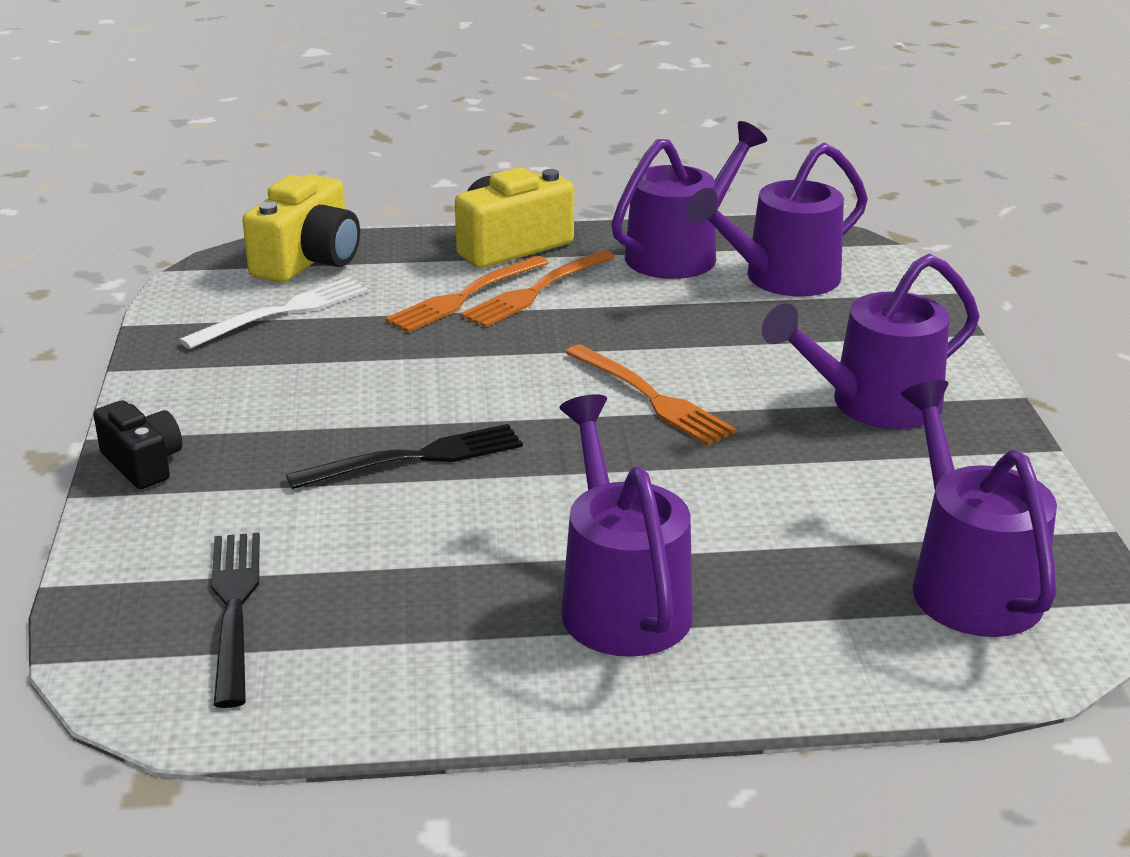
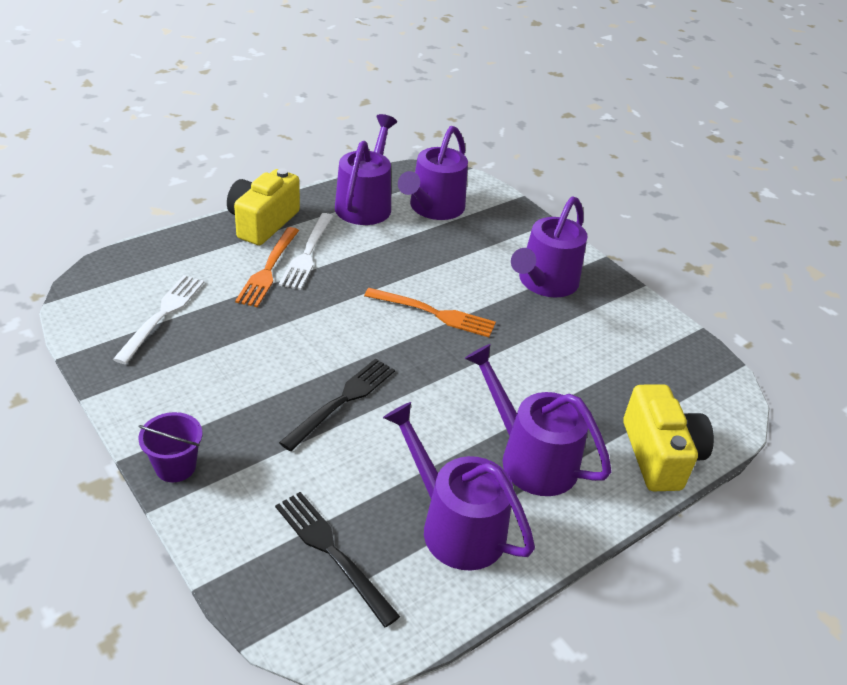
camera: 35 degrees left, 10 degrees up
(143, 463) = (175, 466): black camera -> purple bucket
(308, 260) = (142, 267): yellow camera -> yellow camera (660, 455)
(535, 292) = (307, 254): orange fork -> white fork
(968, 582) = (670, 382): purple watering can -> purple watering can (454, 525)

